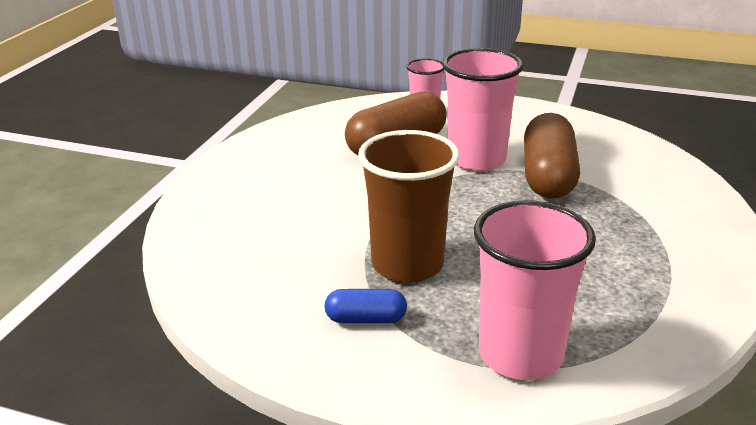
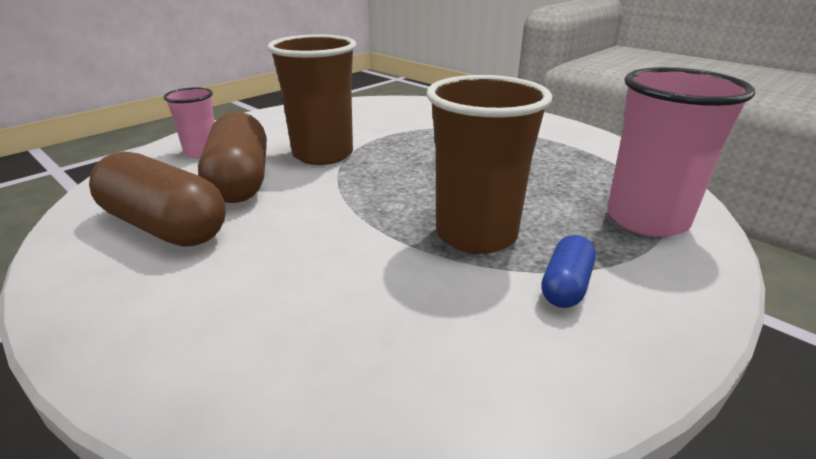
camera: 65 degrees left, 0 degrees up
(476, 159) = (323, 154): pink cup -> brown cup
(548, 176) = (387, 138): brown capsule -> brown capsule (165, 226)

